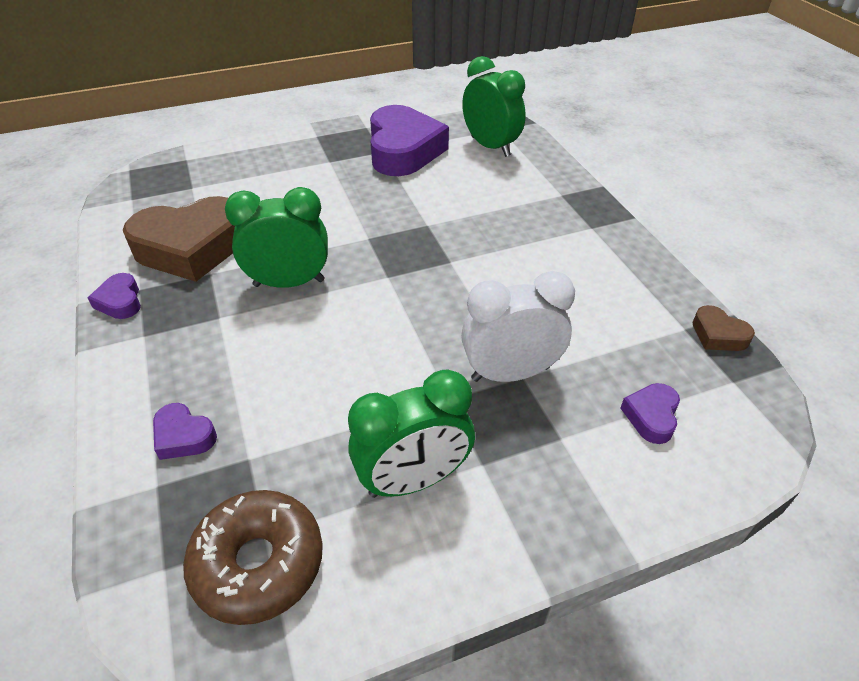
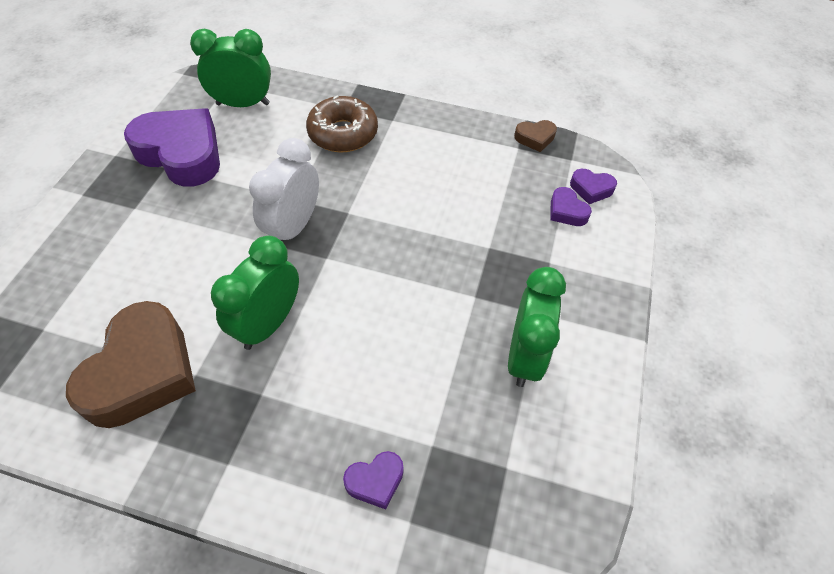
camera: 55 degrees left, 10 degrees up
(120, 301) = (160, 465): purple heart -> purple heart (591, 189)
(258, 563) = (526, 482): brown donut -> brown donut (343, 133)
(510, 373) = (481, 251): white clock -> white clock (294, 227)

